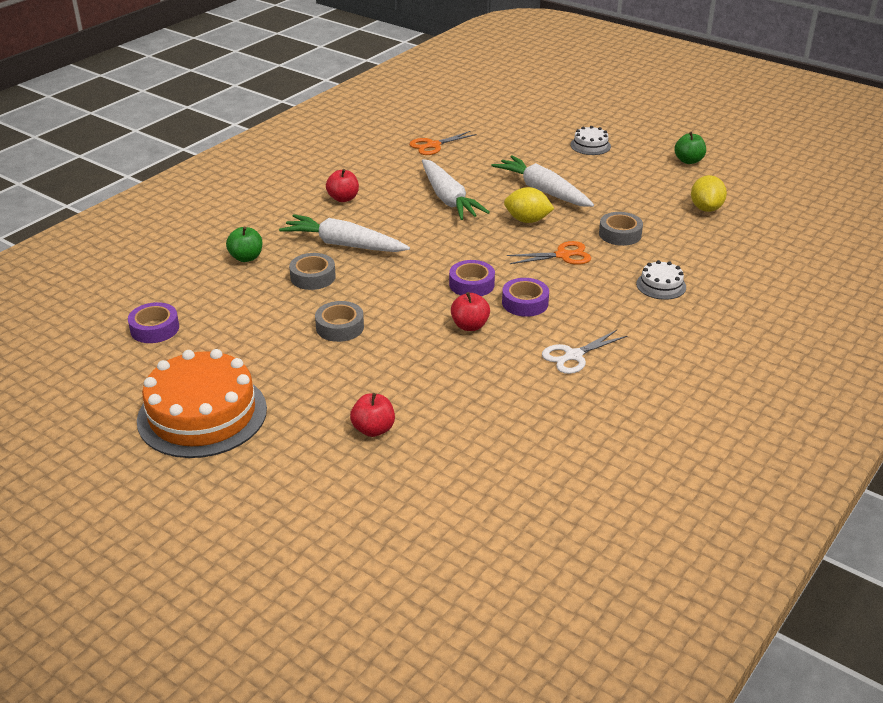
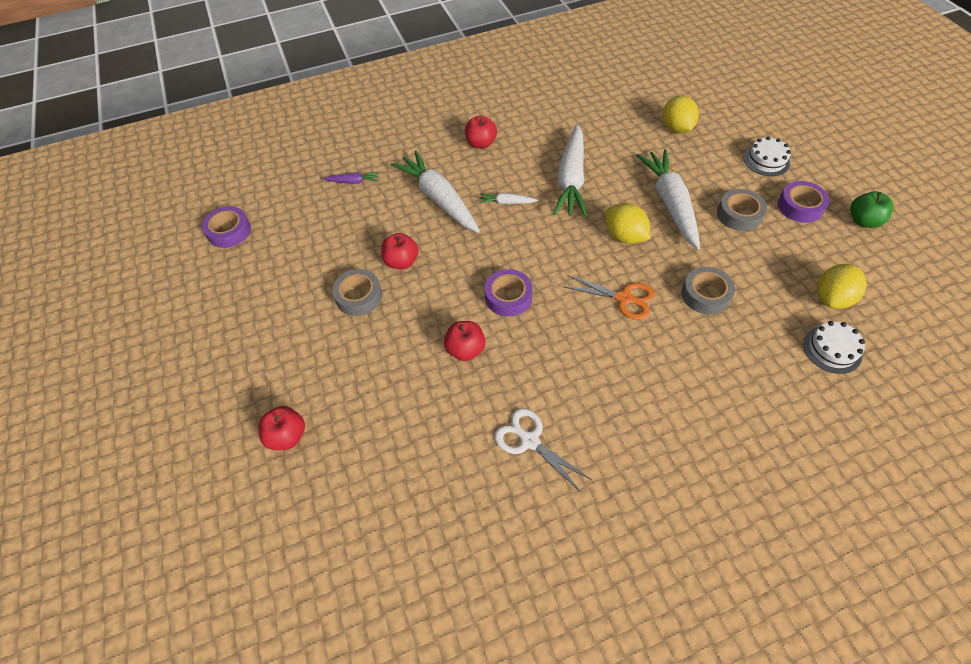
camera: 35 degrees right, 20 degrees up
(202, 414) = (184, 344): orange cake -> none
(246, 257) = (353, 181): green apple -> purple carrot
(313, 277) = (385, 226): grey tape -> grey tape (739, 214)
(354, 293) = (401, 262): none -> red apple
(408, 229) = (507, 202): none -> white carrot
(433, 145) = (608, 107): orange scissors -> none
(503, 144) = (676, 128): none -> yellow lemon
(525, 303) = (538, 345): purple tape -> purple tape (800, 206)
(573, 356) = (529, 440): white scissors -> white scissors turned 45 degrees clockwise
(661, 285) = (695, 387): white cake -> white cake (832, 349)

